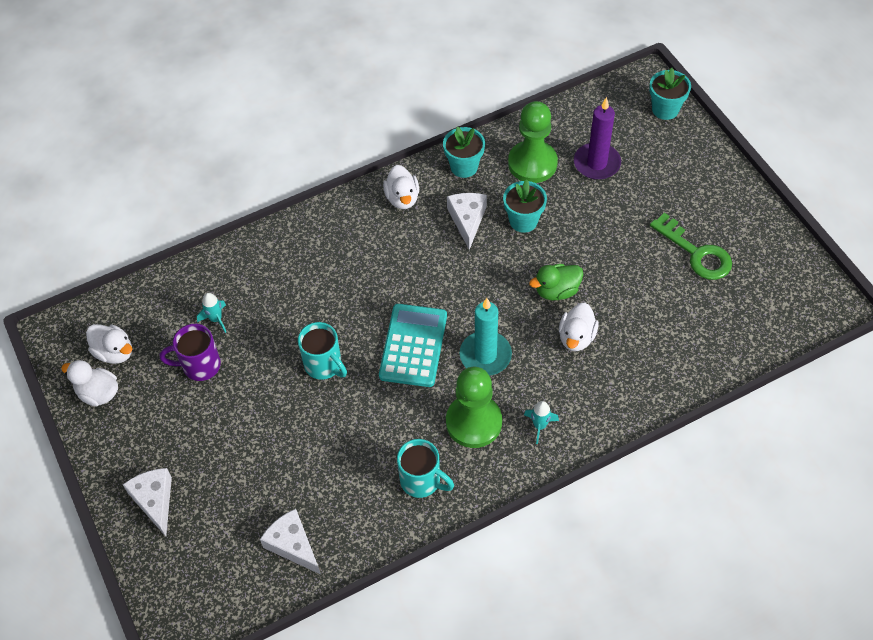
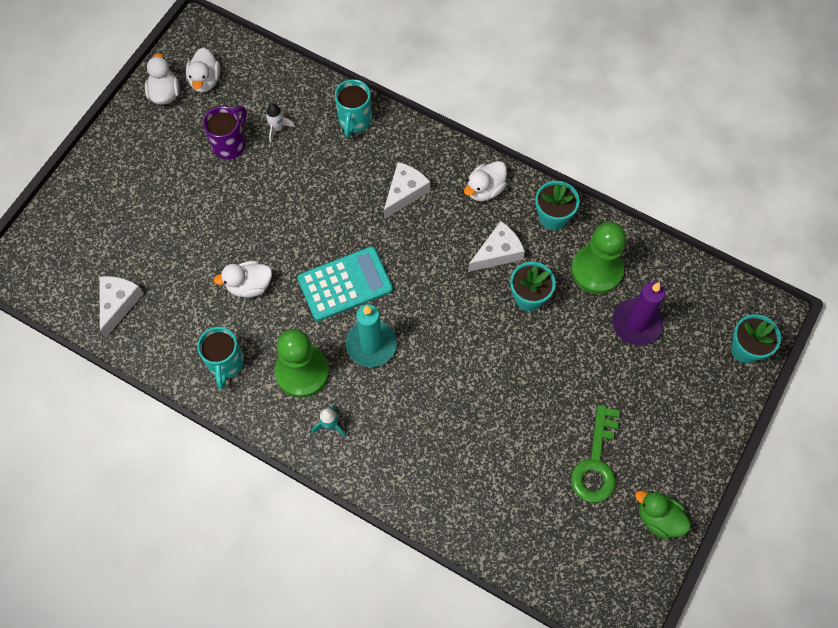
camera: 55 degrees right, 10 degrees up
(154, 501) = (101, 188): white cheese -> white cheese (404, 192)
(200, 365) = (230, 144): purple mug -> purple mug turned 75 degrees clockwise
(216, 319) = (277, 128): turquoise rocket -> white rocket
(324, 365) = (285, 230): turquoise mug -> turquoise mug (354, 121)
(556, 291) = (473, 365): green duck -> green duck (658, 518)
(576, 337) = (436, 407): white duck -> white duck (249, 285)

